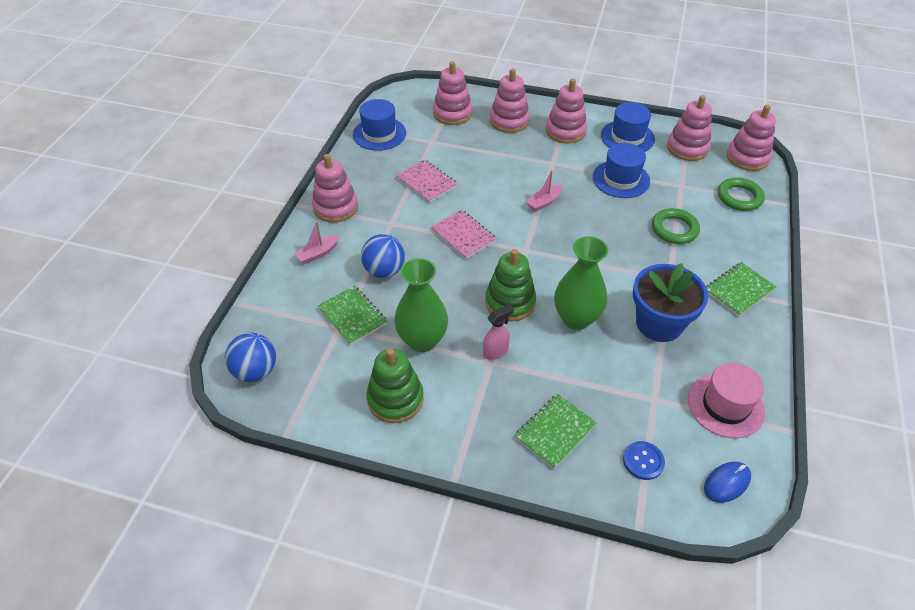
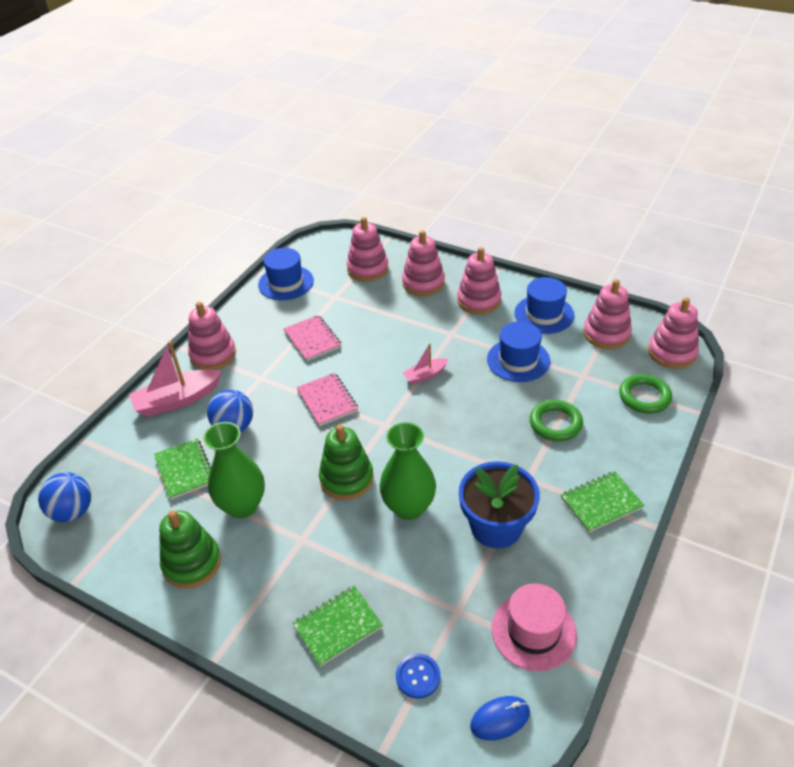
camera: 15 degrees right, 5 degrees down
(318, 253) = (177, 400): pink boat -> pink boat, size x1.83
(496, 352) = (311, 530): pink spray bottle -> none

